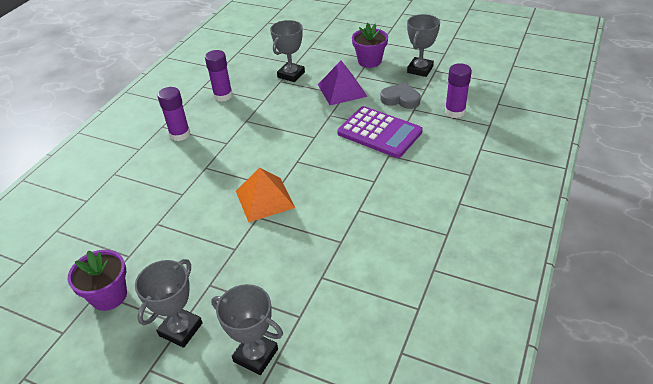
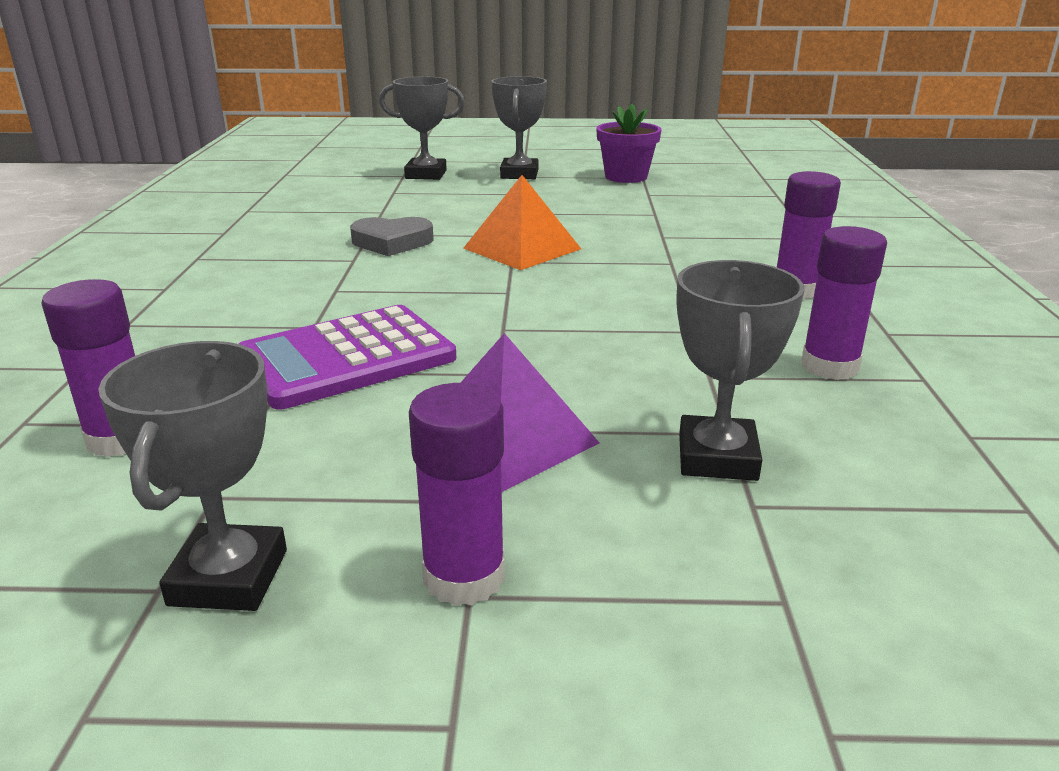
camera: 155 degrees right, 15 degrees down
(369, 61) = (464, 577): purple flower pot -> purple glue stick
(379, 132) = (346, 358): purple calculator -> purple calculator turned 45 degrees counterclockwise
(400, 99) = (300, 446): grey heart -> grey heart (392, 242)

